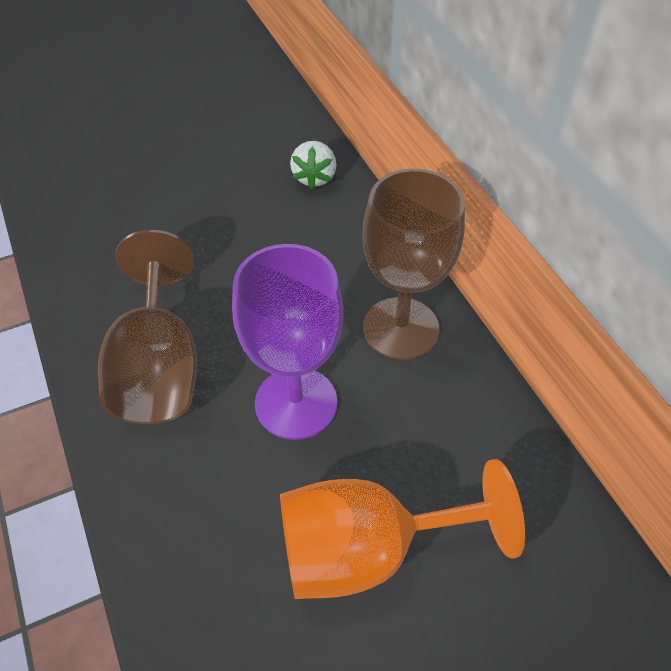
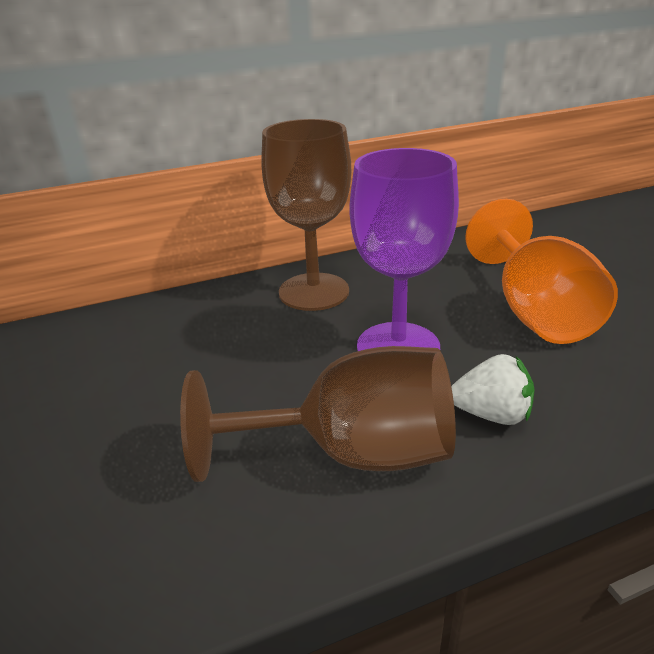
camera: 85 degrees left, 20 degrees down
(314, 177) = (79, 339): white strawberry -> white strawberry (491, 414)

